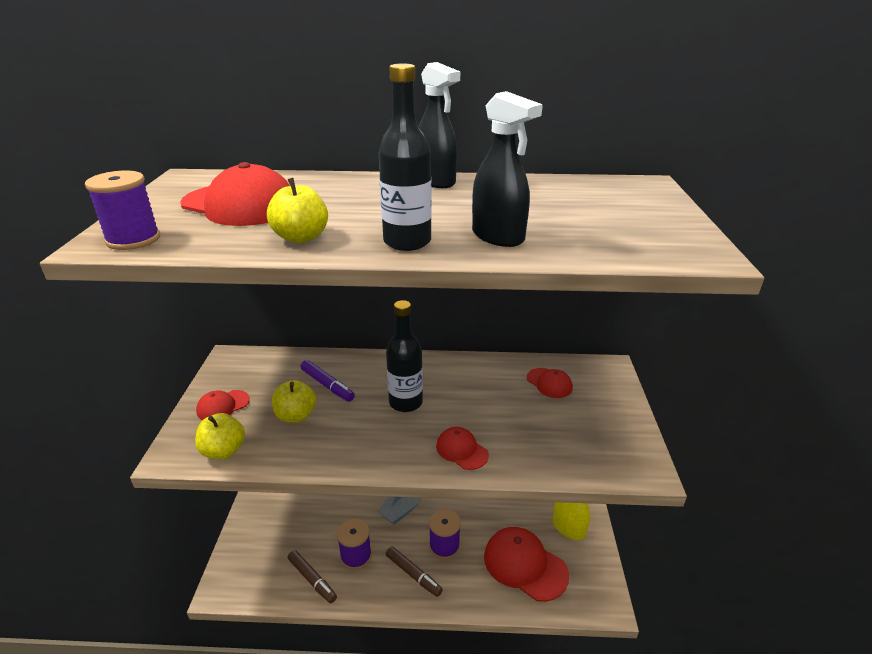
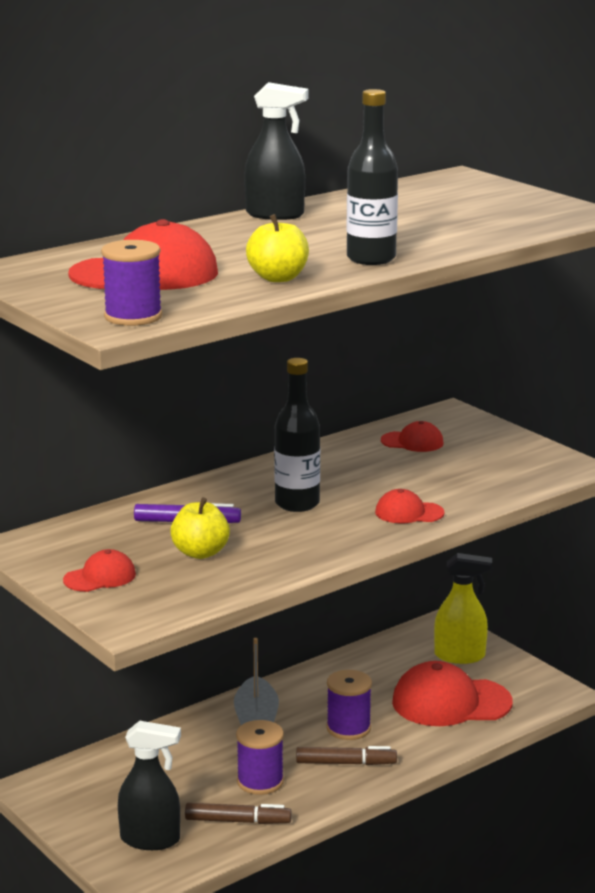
camera: 40 degrees left, 10 degrees down
(223, 406) = (100, 577): red cap -> red cap turned 135 degrees counterclockwise
(224, 451) = (176, 600): yellow apple -> none
(498, 237) = (431, 239): black spray bottle -> black spray bottle (150, 840)

